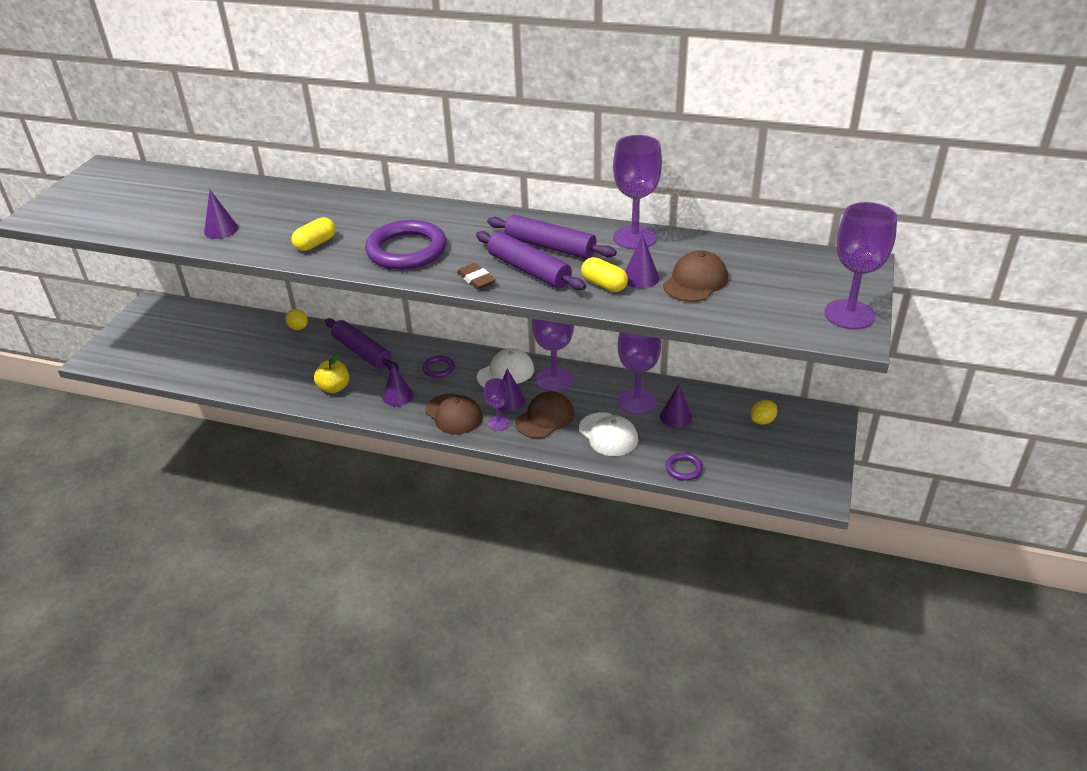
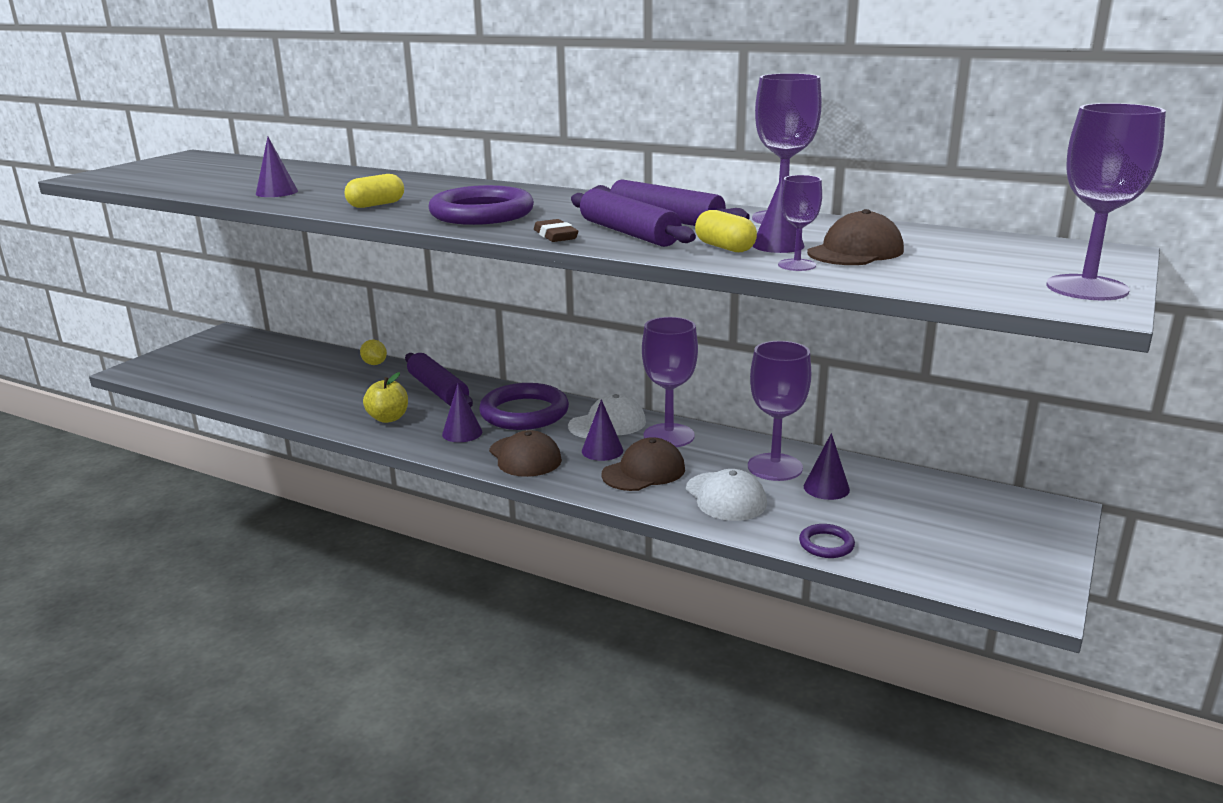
camera: 10 degrees right, 15 degrees down
(439, 368) = (524, 413): purple ring -> purple ring, size x2.12
(498, 423) = (580, 470): purple goblet -> purple goblet (797, 265)
(762, 421) = (953, 504): yellow lemon -> none

